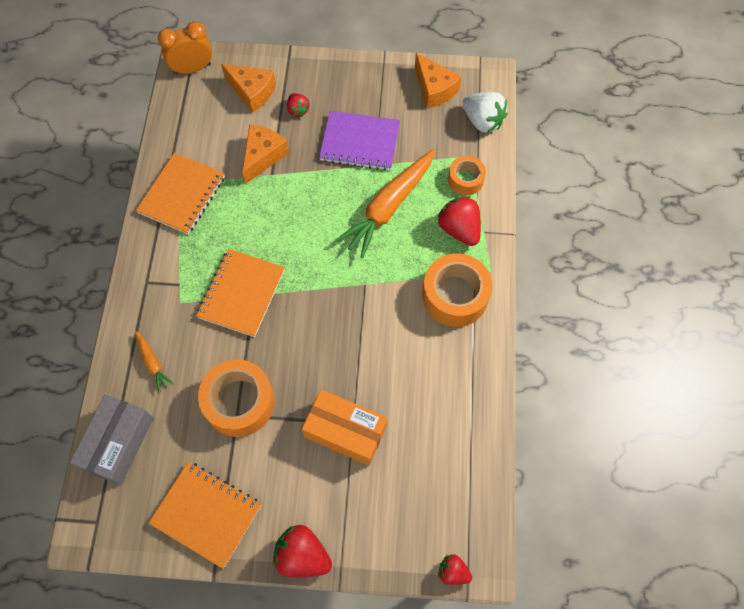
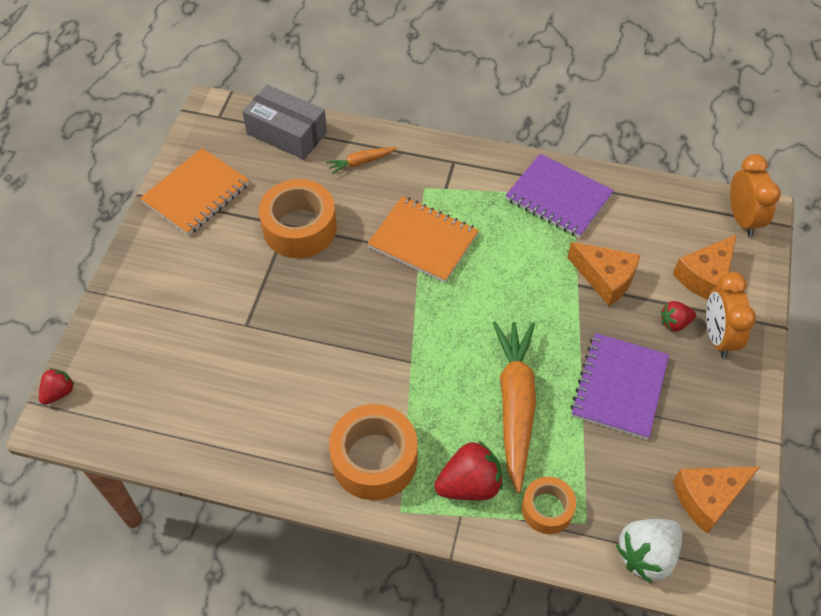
camera: 100 degrees right, 10 degrees down
(182, 195) = (558, 197): orange notebook -> purple notebook
(302, 555) = (129, 264): red strawberry -> none
(305, 84) = (718, 337): none -> orange clock
(345, 431) = (239, 317): orange box -> none
(389, 207) = (515, 405): orange carrot -> orange carrot turned 45 degrees clockwise

